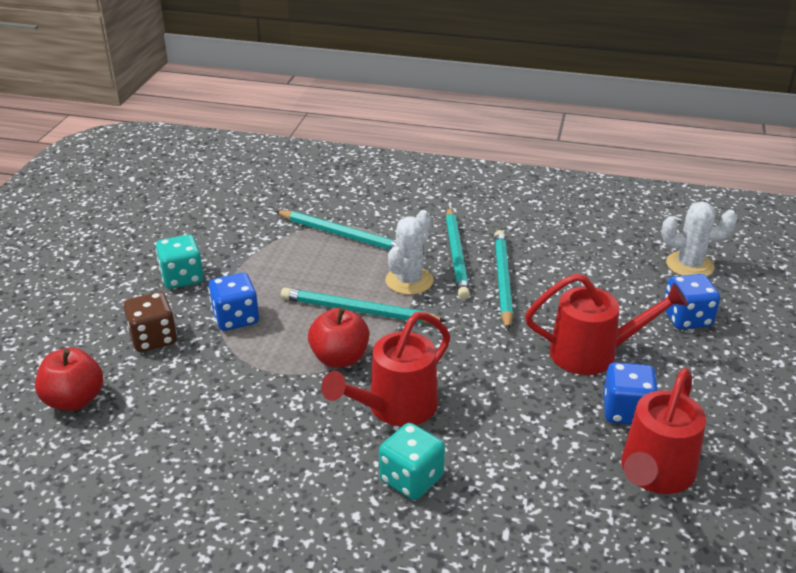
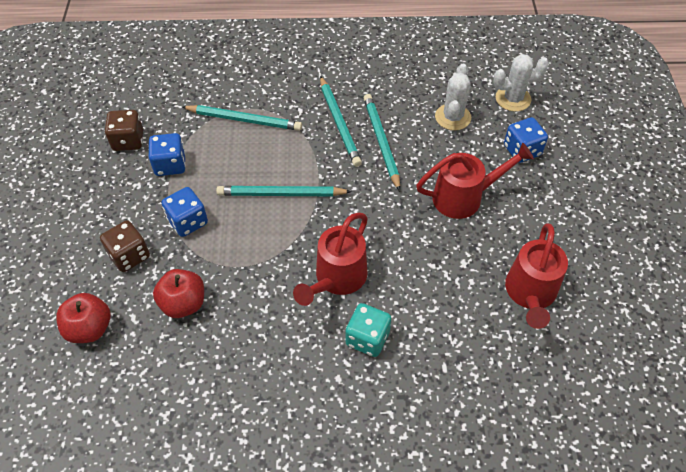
camera: 15 degrees left, 20 degrees up
(182, 278) = (129, 190): turquoise dice -> none
(202, 234) = (128, 141): none -> brown dice
(339, 358) = (281, 242): red apple -> red apple (183, 303)
(409, 281) = (311, 156): white cactus -> white cactus (453, 117)
(626, 411) = (499, 244): blue dice -> blue dice (170, 165)

